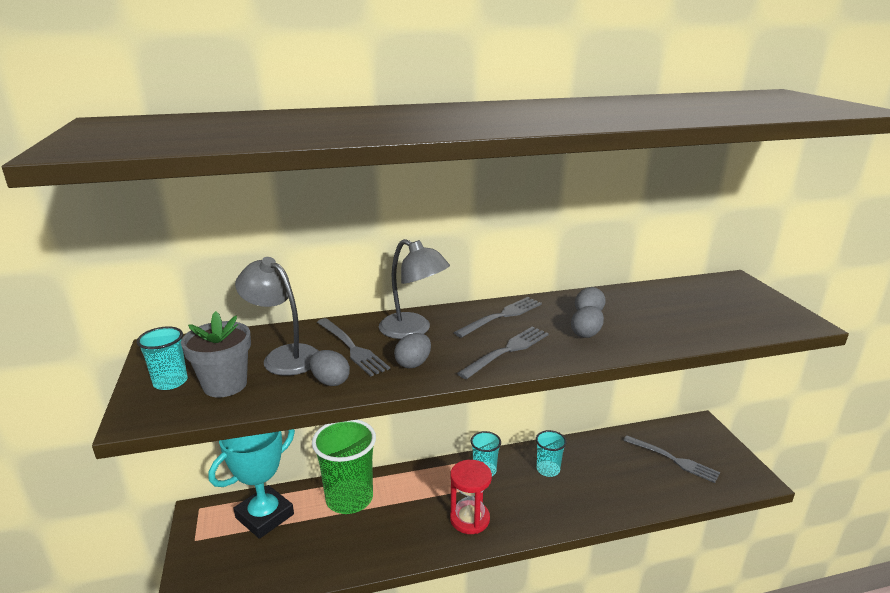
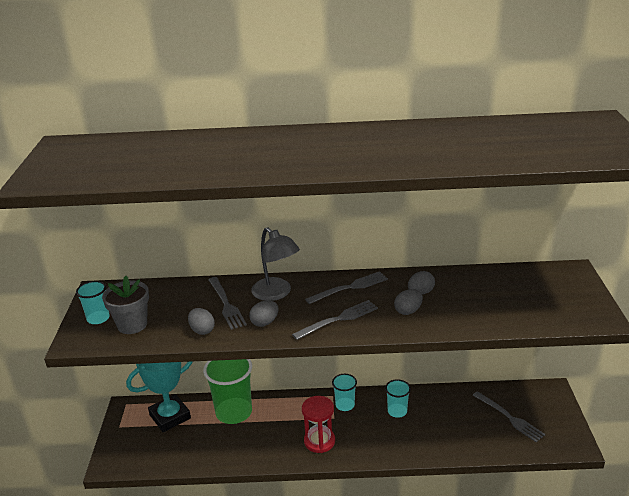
camera: 15 degrees right, 5 degrees up
(284, 356) = (177, 306): grey lamp -> none

